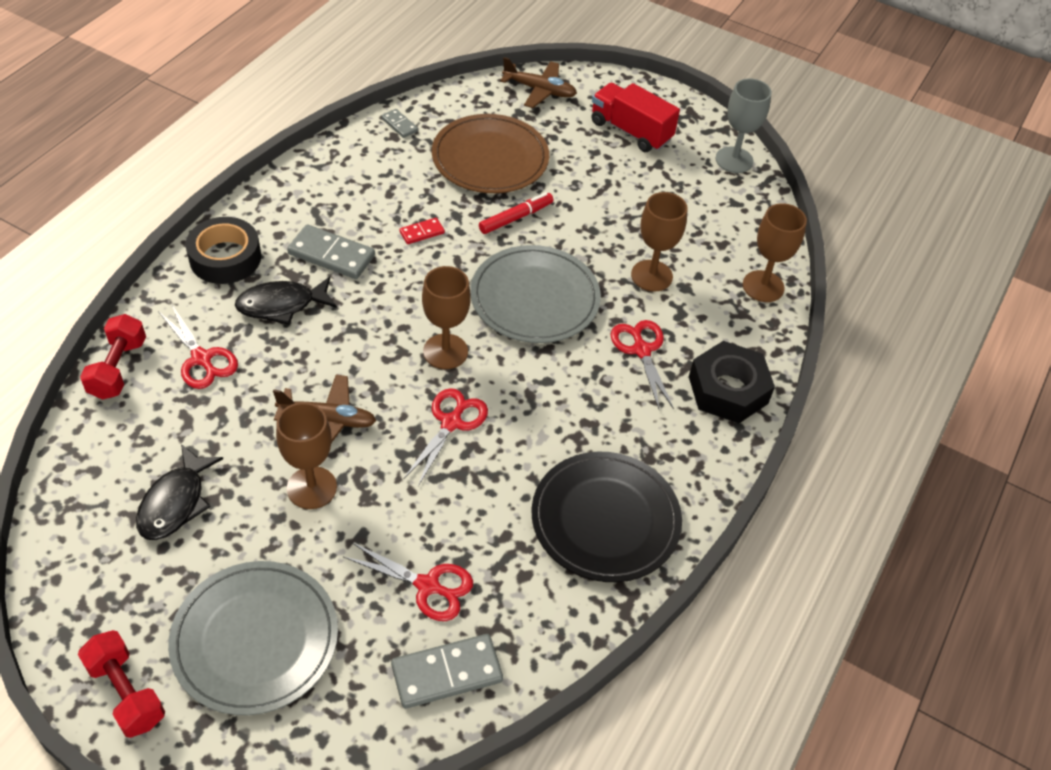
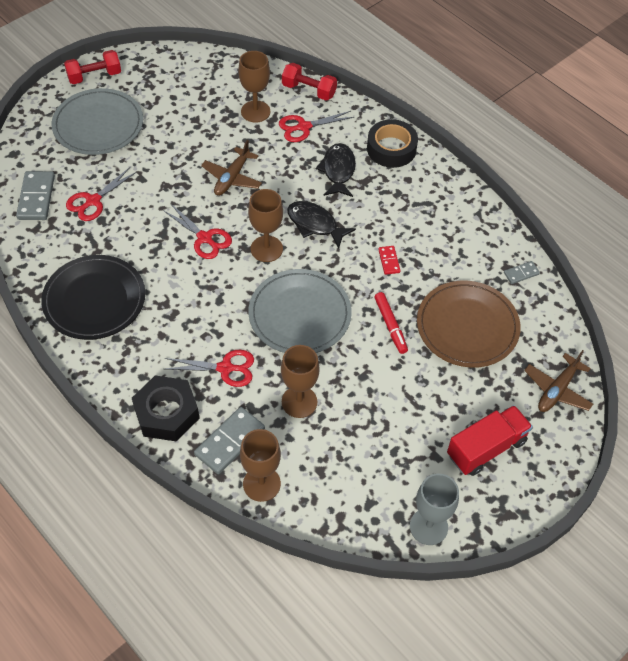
camera: 110 degrees right, 5 degrees up
(175, 502) = (200, 104): black fish -> black fish (315, 224)
(311, 488) = (184, 162): brown goblet -> brown goblet (255, 111)
(331, 255) = (379, 204): grey domino -> grey domino (229, 441)

